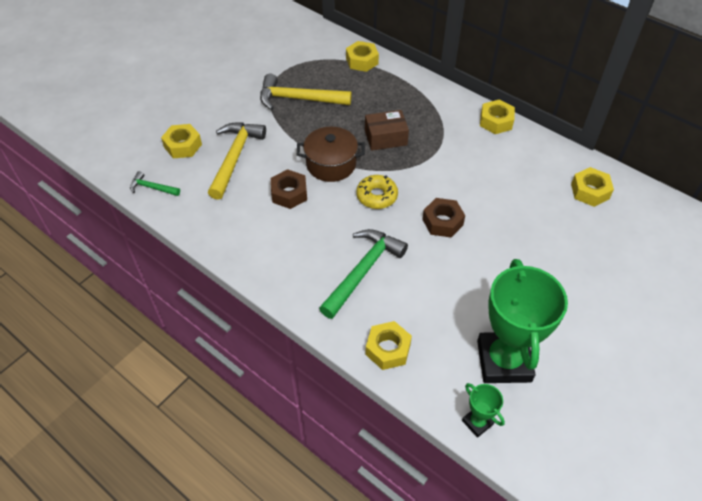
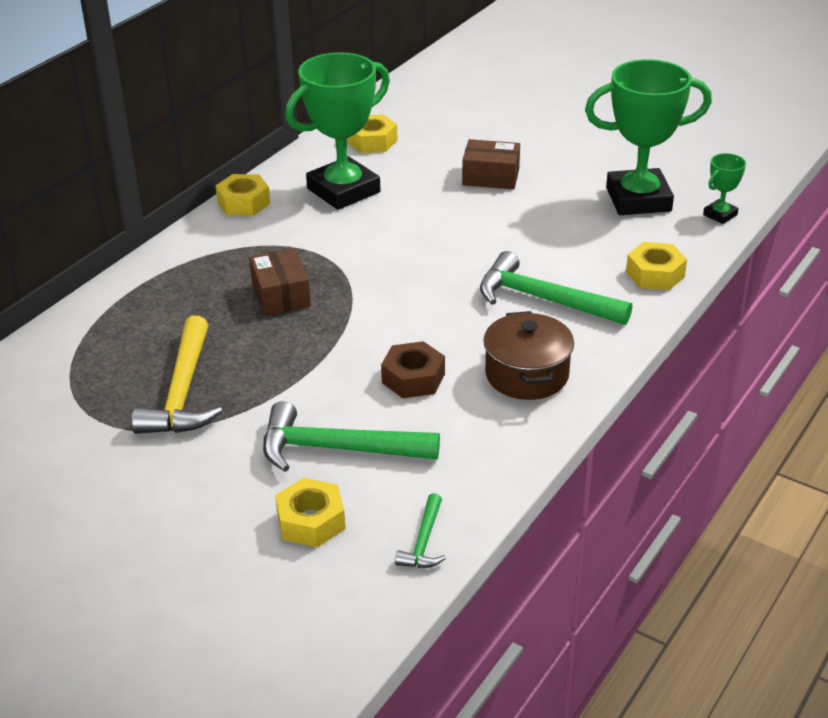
camera: 95 degrees left, 15 degrees down
(235, 158) = (337, 449): yellow hammer -> green hammer
(331, 164) = (344, 343): brown pot -> brown pot (527, 375)
(362, 61) = (83, 330): yellow nut -> none
(377, 196) = (405, 296): yellow donut -> none
(442, 222) = (443, 241): brown nut -> none
(513, 171) = (343, 190): none -> green trophy
(538, 260) = (490, 177): none -> brown box

